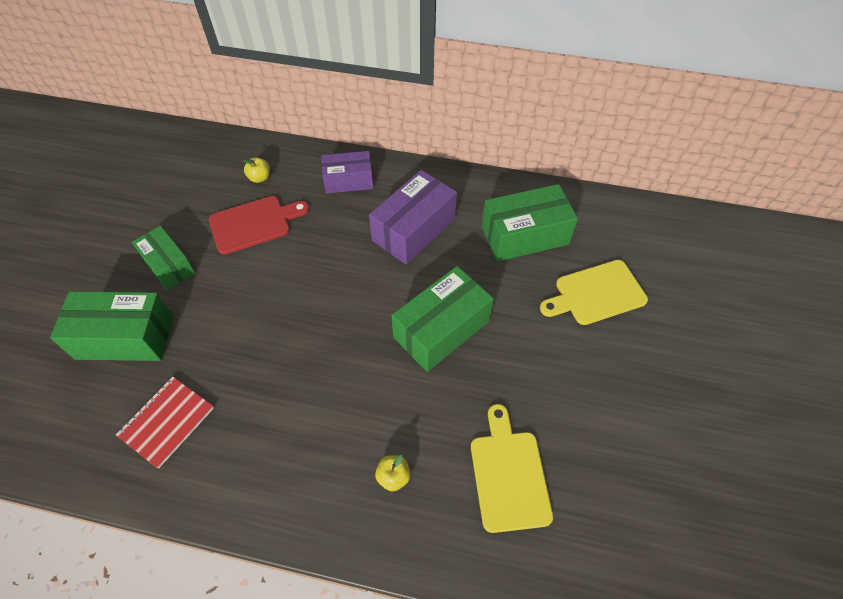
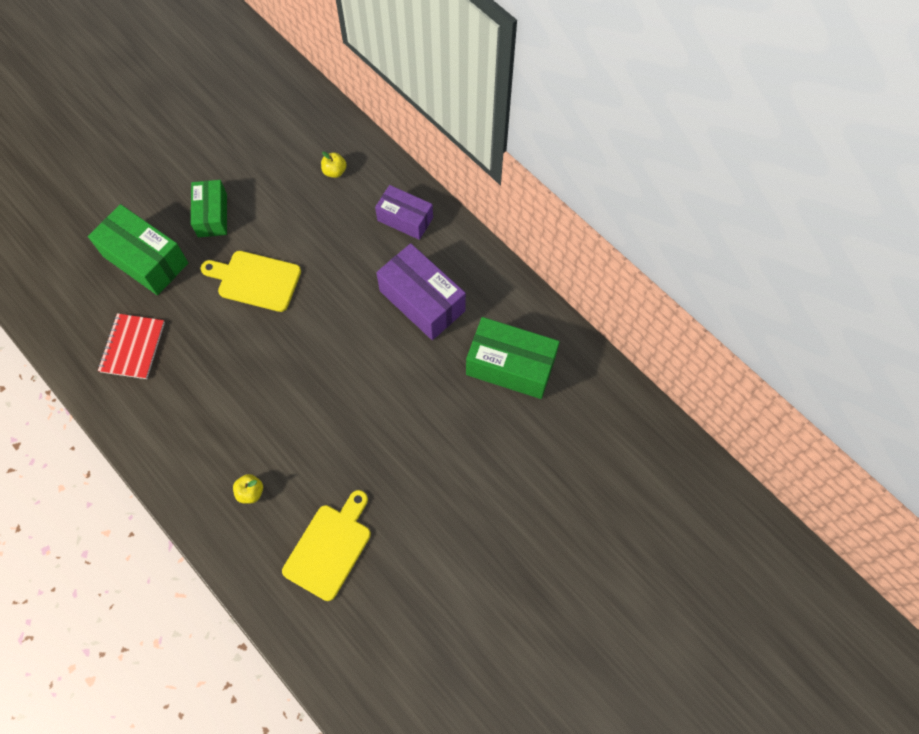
camera: 35 degrees right, 10 degrees up
(167, 422) = (132, 347): red notebook -> red notebook turned 60 degrees counterclockwise
(254, 224) = (300, 215): red cutting board -> none
(413, 229) = (422, 301): purple box -> purple box turned 60 degrees clockwise
(441, 329) = (373, 404): green box -> none
(596, 293) = (523, 457): yellow cutting board -> yellow cutting board (255, 280)

